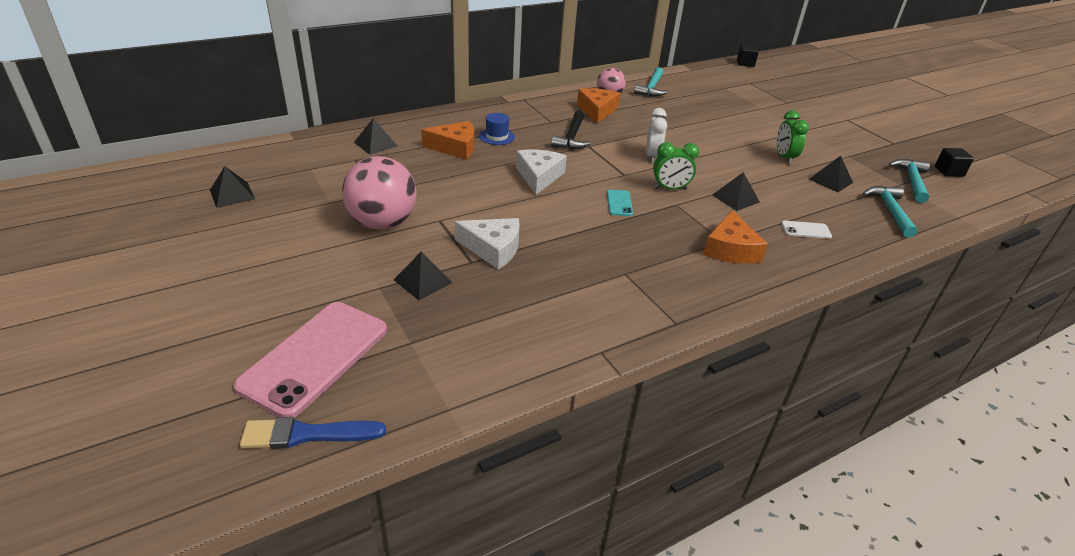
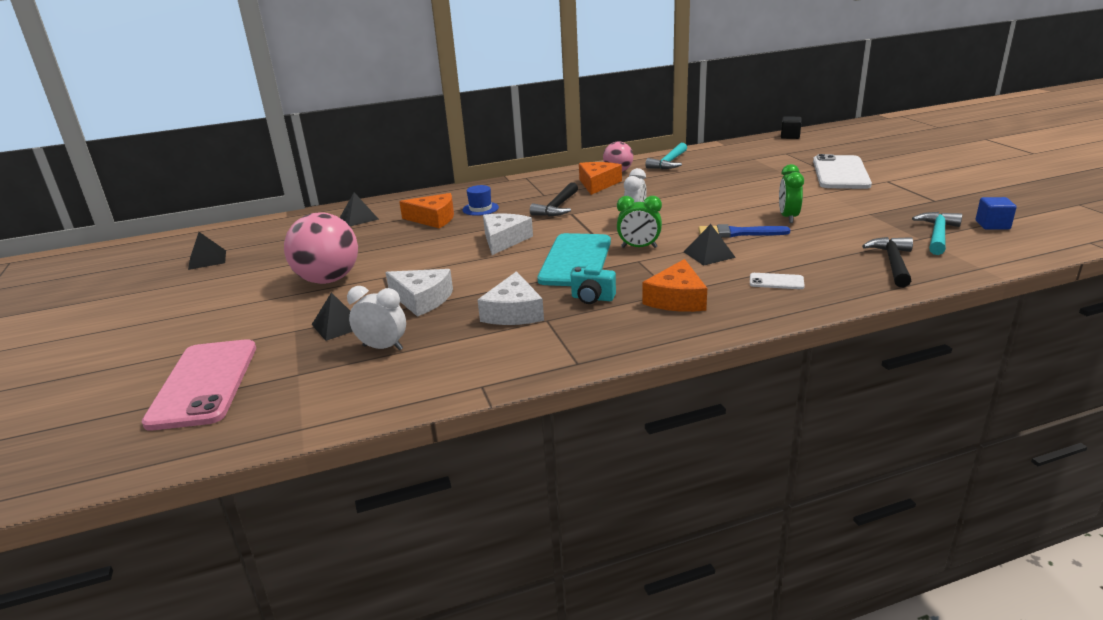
camera: 15 degrees right, 10 degrees down
(306, 434) = (160, 443): blue brush -> blue brush (738, 233)
(315, 357) = (204, 384): pink phone -> pink phone turned 45 degrees counterclockwise
(482, 308) = (383, 347): none -> white clock
(590, 264) = (513, 312): none -> white cheese
(619, 203) = (576, 260): turquoise phone -> turquoise phone, size x2.35
(655, 248) = (592, 298): none -> turquoise camera
(806, 109) = (840, 173): none -> white phone
(830, 180) = (833, 236): black pyramid -> none
(890, 211) = (892, 263): turquoise hammer -> black hammer
(949, 171) = (992, 225): black cube -> blue cube

